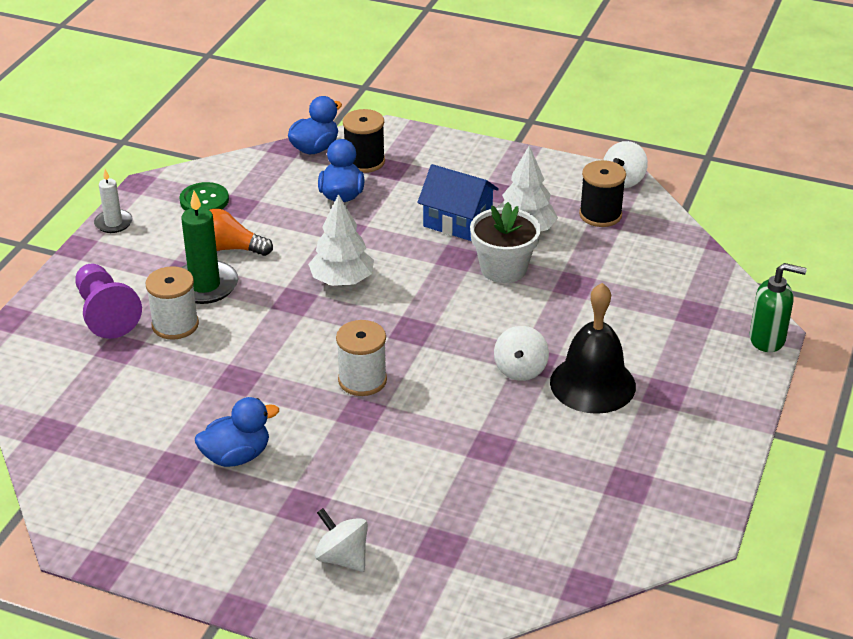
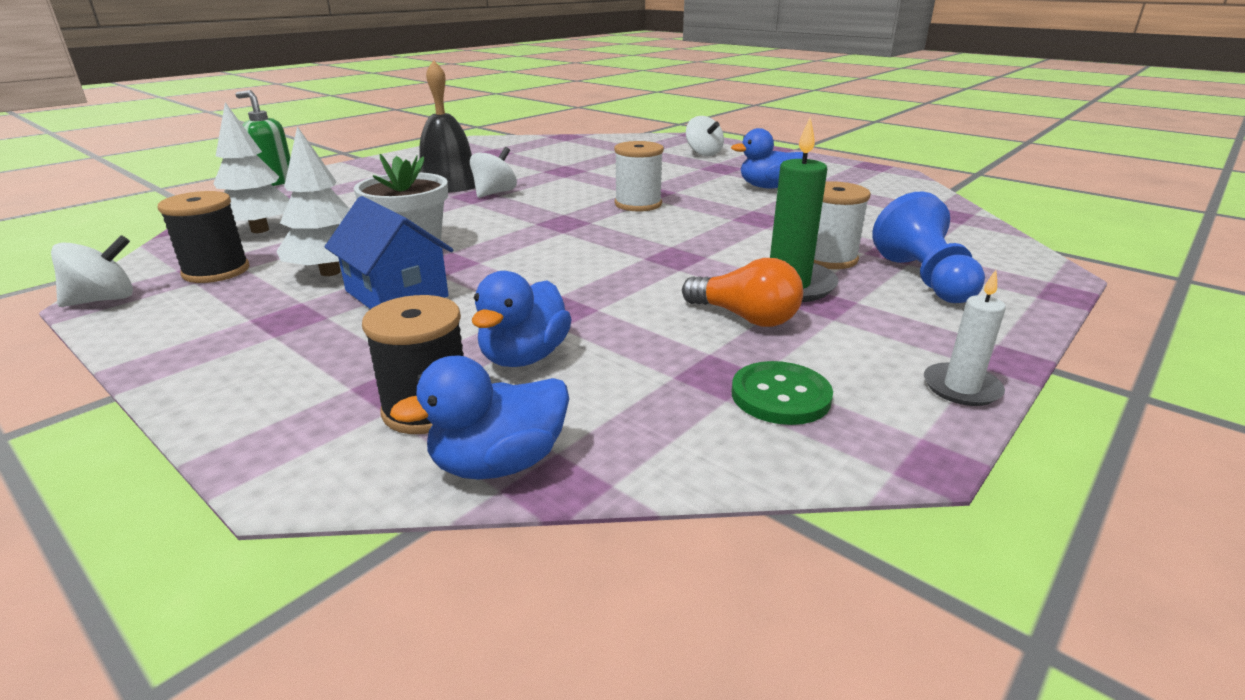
camera: 160 degrees left, 10 degrees down
(106, 314) = (924, 279): purple pawn -> blue pawn
(342, 280) = (606, 264): white tree -> white tree (260, 230)

